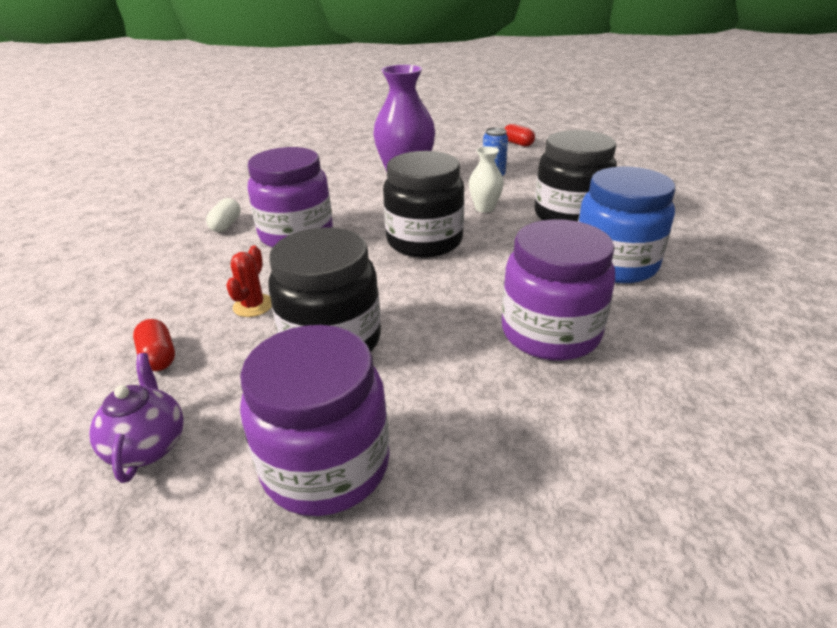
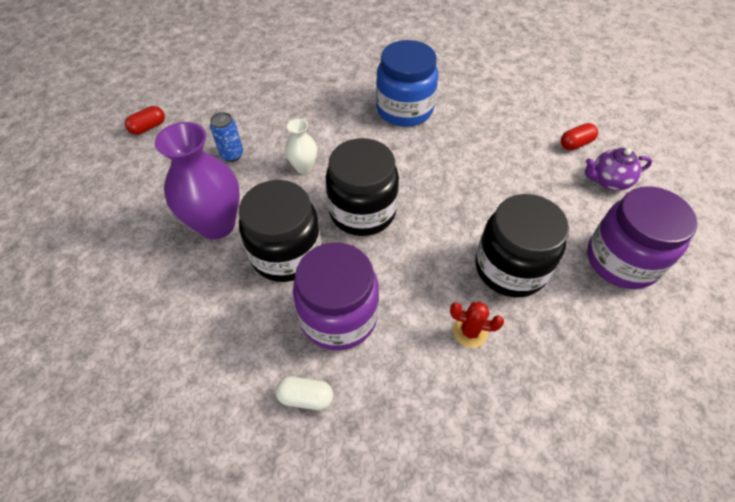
camera: 90 degrees left, 20 degrees up
(148, 445) = (636, 363): purple teapot -> purple teapot (608, 181)
(158, 357) = (548, 390): red capsule -> red capsule (575, 144)
(550, 333) = (486, 152): purple jar -> none
(569, 215) = (327, 118): black jar -> black jar (286, 254)

